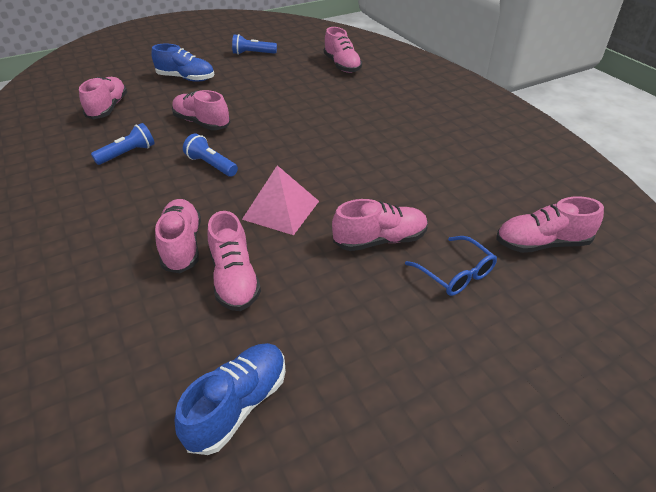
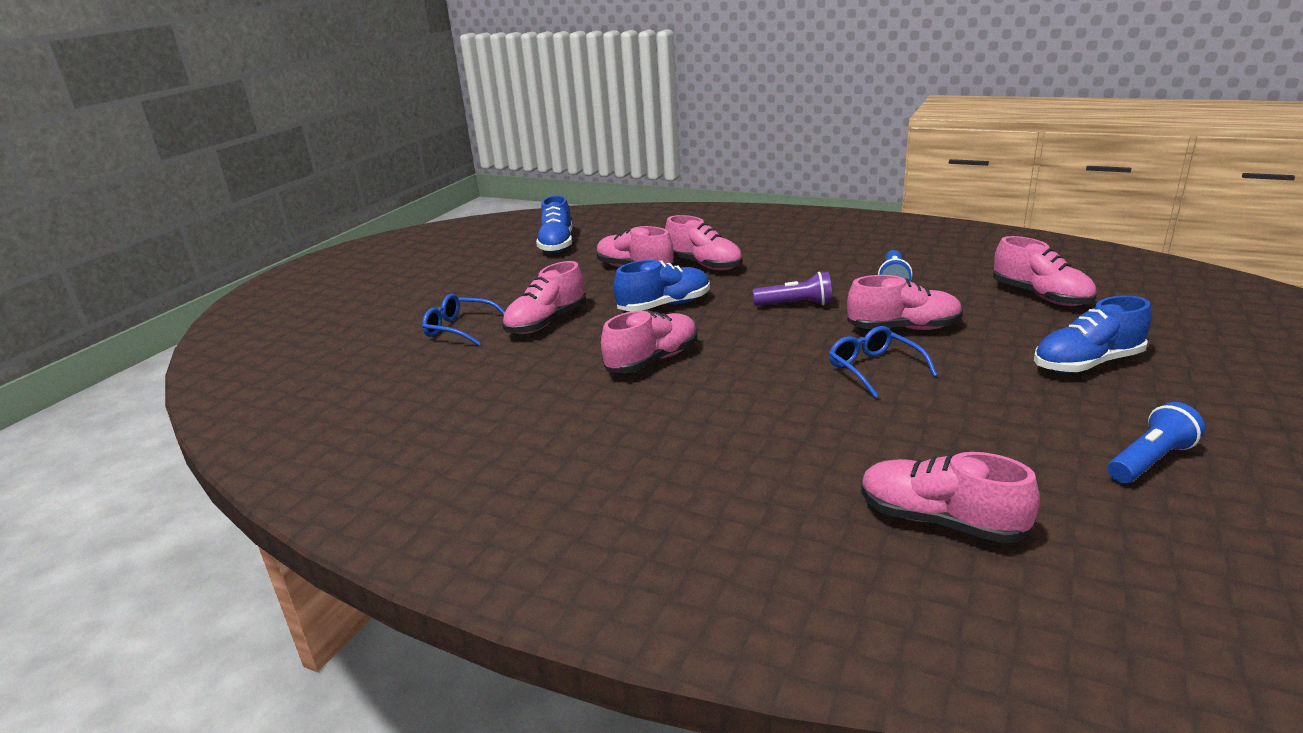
camera: 145 degrees right, 15 degrees down
(211, 165) = (796, 305): blue flashlight -> purple flashlight
(259, 111) = (874, 369): none -> blue glasses
(281, 210) = (664, 306): pink pyramid -> blue shoe
(541, 243) = (379, 377): pink shoe -> pink shoe (652, 360)

